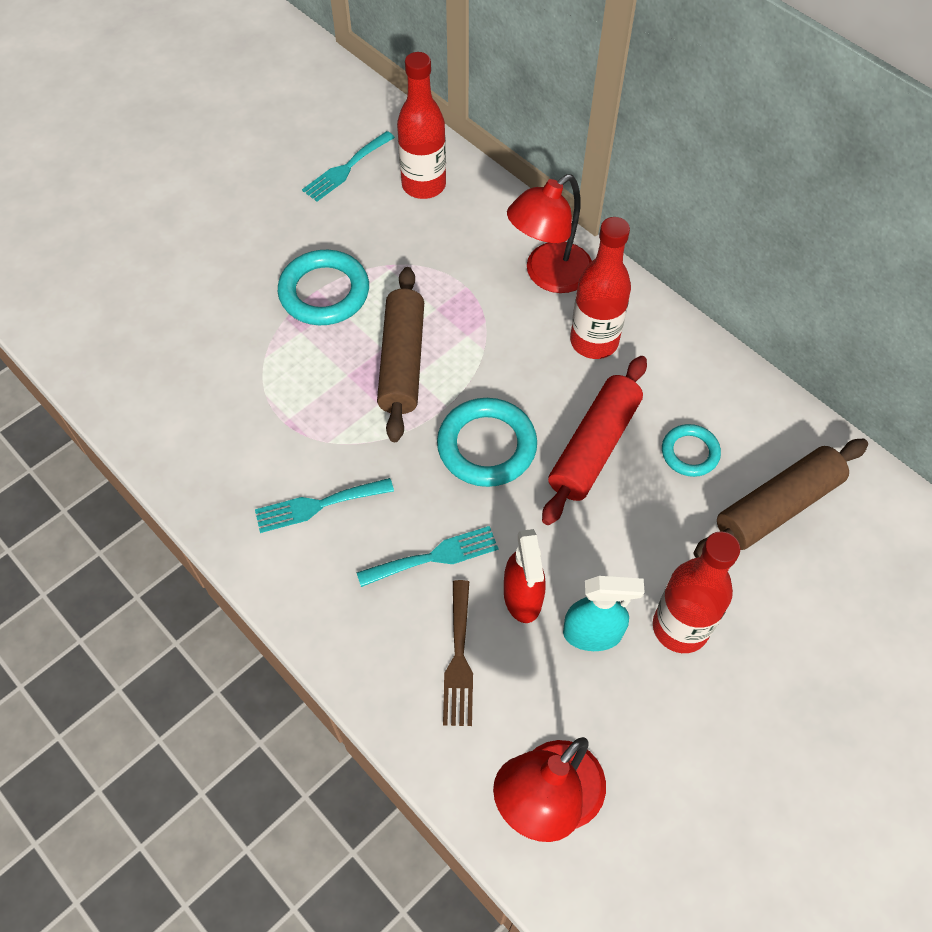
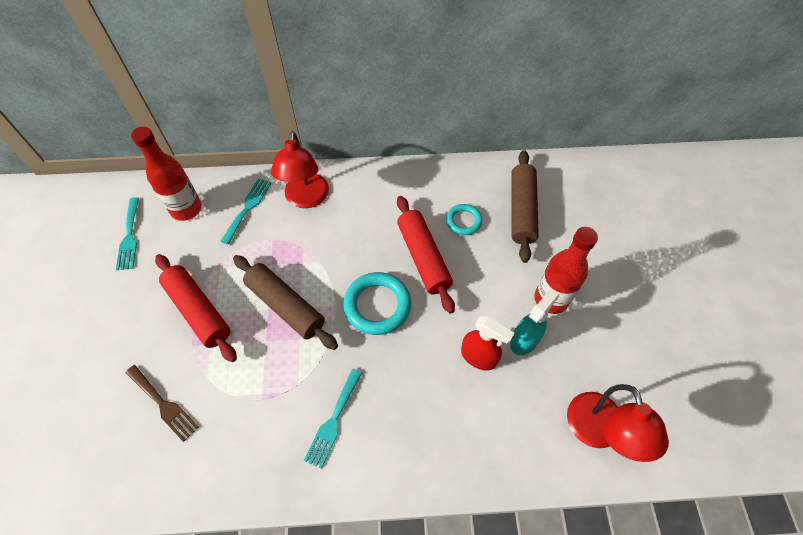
camera: 50 degrees left, 0 degrees up
(324, 292) = (198, 311): turquoise ring -> red rolling pin
(434, 556) = (419, 382): turquoise fork -> turquoise fork (248, 207)
(459, 659) = (489, 416): brown fork -> brown fork (163, 404)
(594, 341) = (364, 210): red bottle -> none

